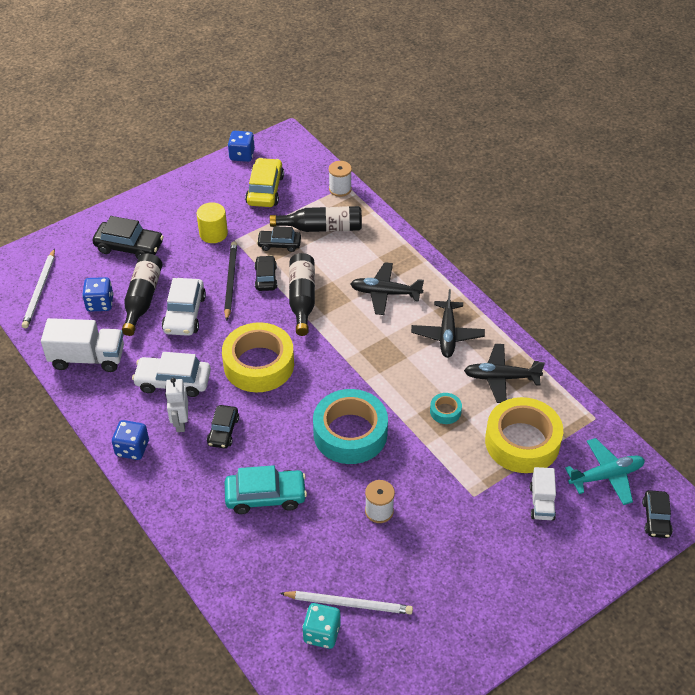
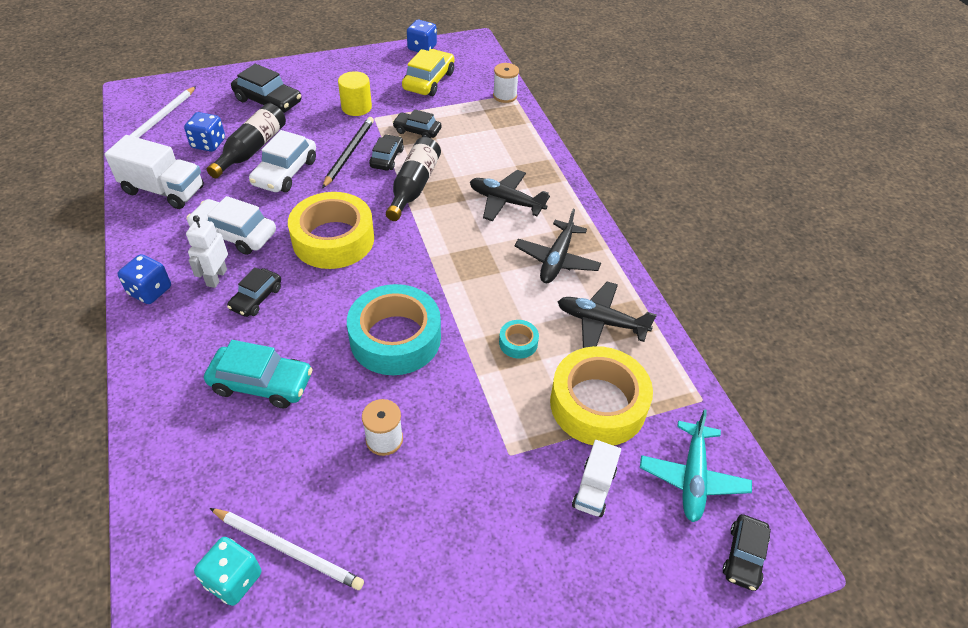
camera: 15 degrees right, 0 degrees up
(321, 228) = (468, 126): black bottle -> none
(606, 476) = (692, 477): turquoise plane -> turquoise plane turned 105 degrees clockwise

